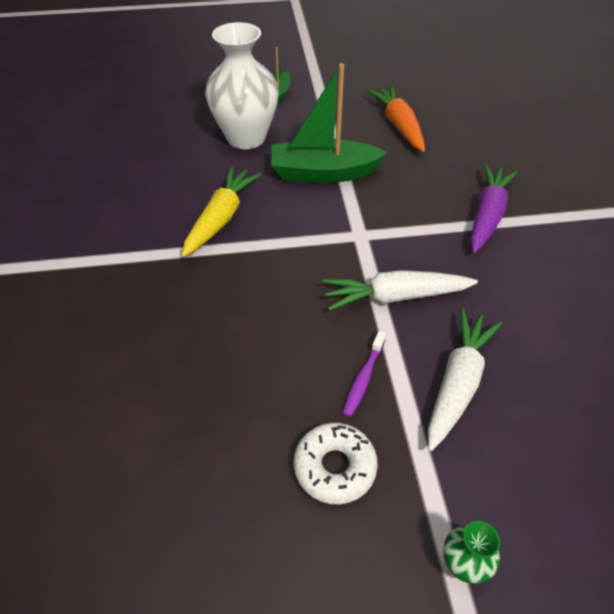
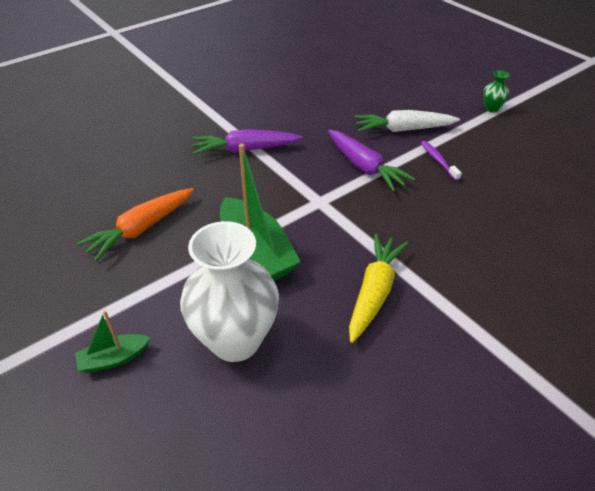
camera: 120 degrees left, 5 degrees down
(221, 218) = (374, 292): yellow carrot -> yellow carrot turned 120 degrees clockwise
(335, 467) = (498, 153): white donut -> none
(363, 378) = (438, 160): purple toothbrush -> purple toothbrush turned 105 degrees counterclockwise
(395, 297) = (364, 167): white carrot -> purple carrot

